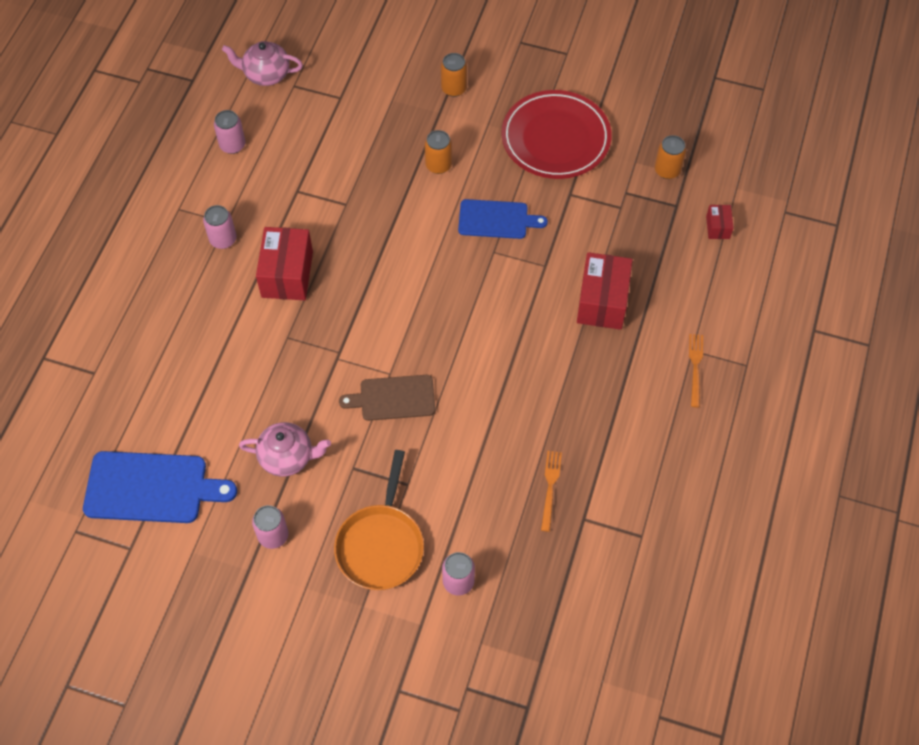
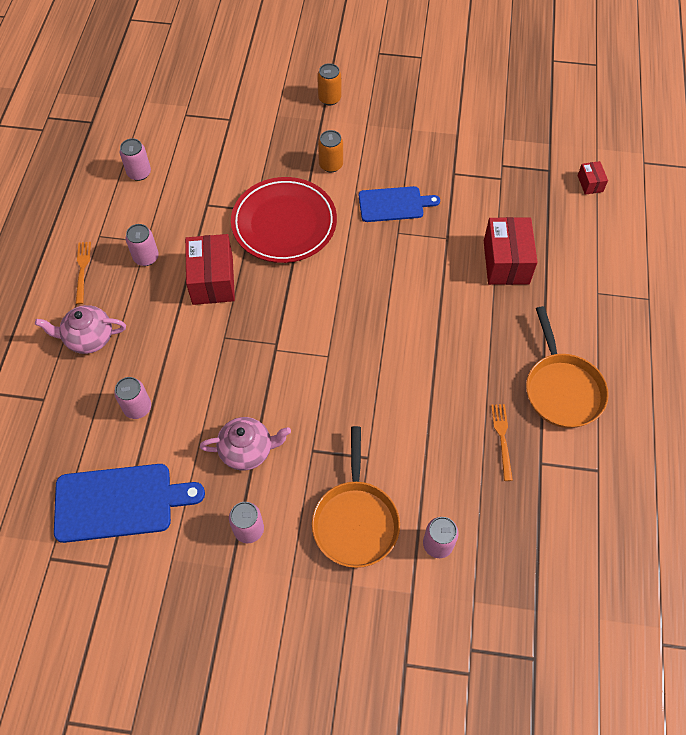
camera: 10 degrees left, 0 degrees up
(186, 396) = (137, 408): none -> pink can
(266, 75) = (158, 108): pink teapot -> pink teapot (89, 338)
(393, 398) = (336, 378): brown cutting board -> none
(555, 139) = (429, 128): red plate -> red plate (284, 223)
(626, 446) = (562, 389): none -> orange pan
(667, 170) = (533, 142): orange can -> none
(695, 367) = (604, 307): orange fork -> orange fork (82, 270)

